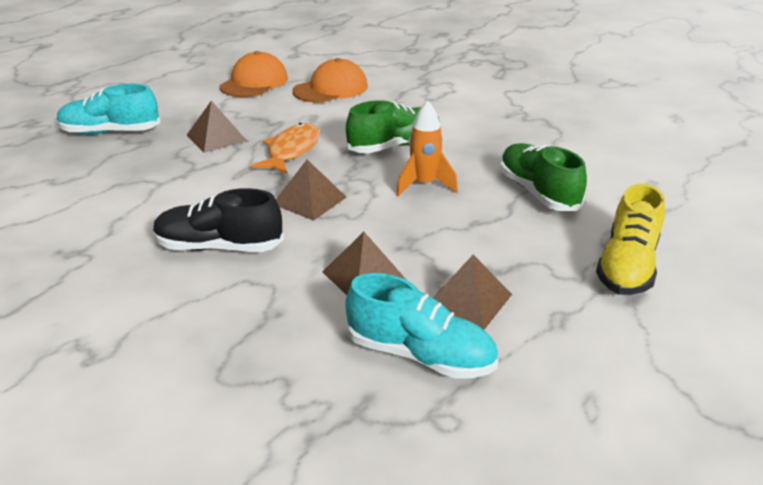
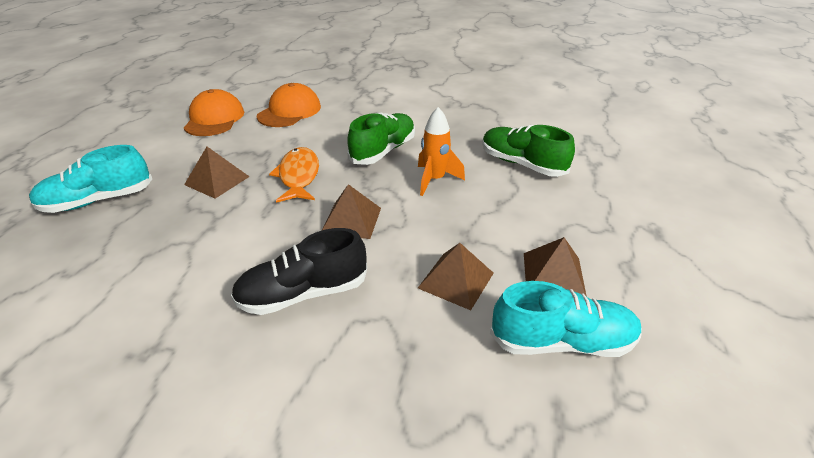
camera: 25 degrees left, 5 degrees up
(627, 266) = (631, 208): yellow shoe -> none

